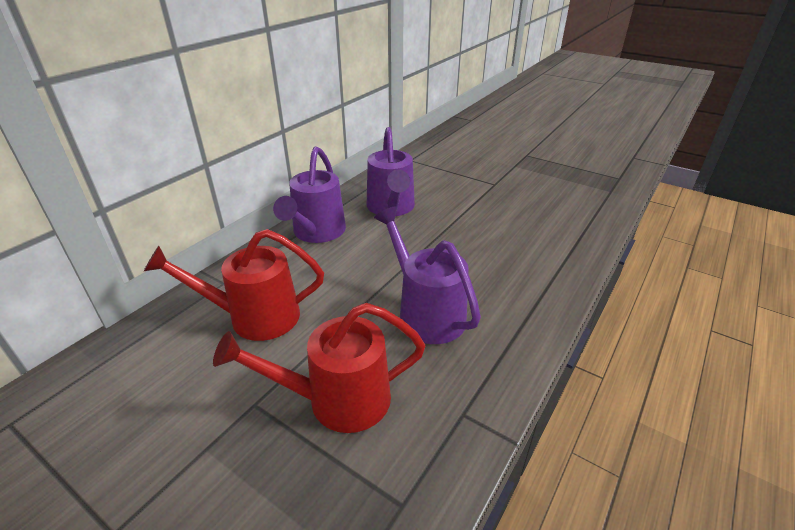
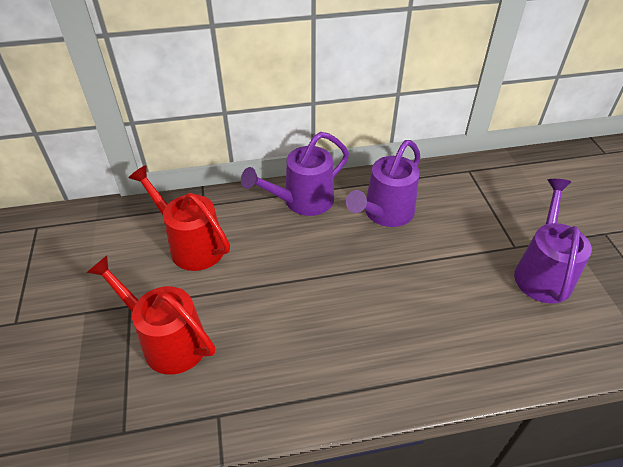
camera: 45 degrees right, 10 degrees up
(425, 312) = (290, 324): purple watering can -> purple watering can (542, 272)

